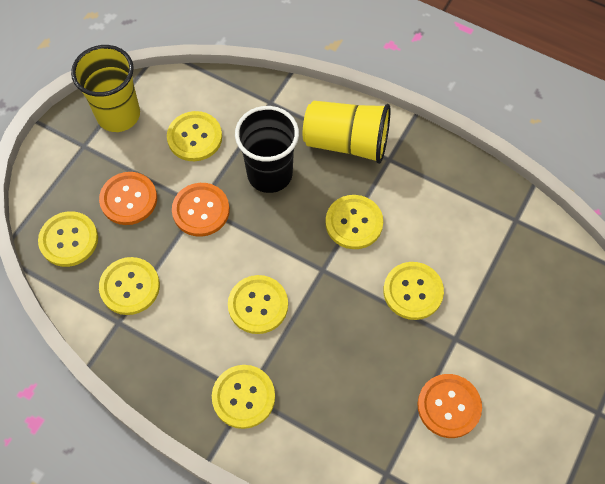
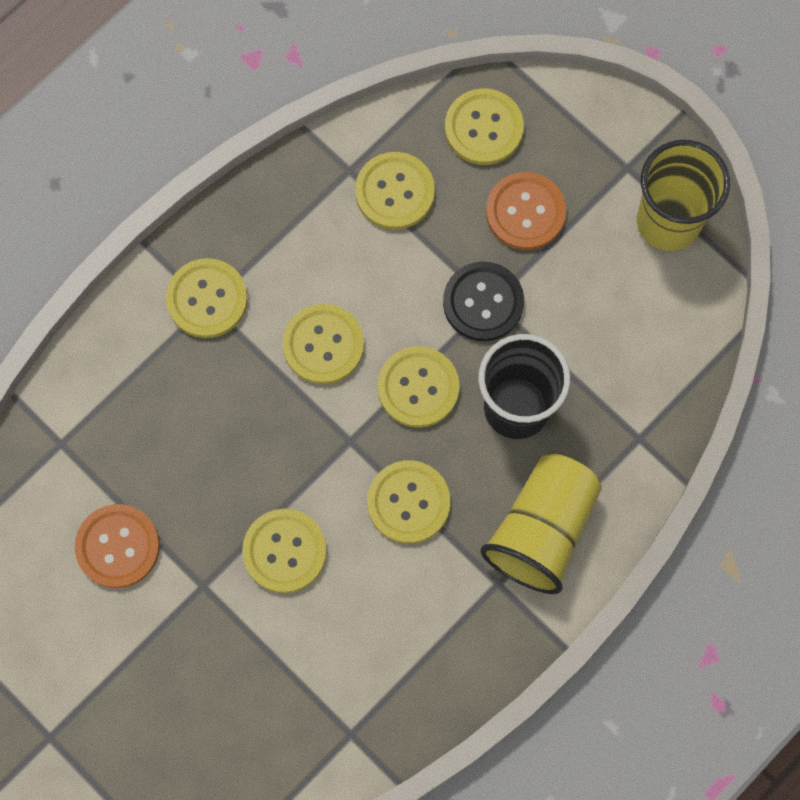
camera: 105 degrees right, 10 degrees up
(194, 137) = (604, 318): yellow button -> yellow button (418, 388)
(201, 210) = (483, 302): orange button -> black button

